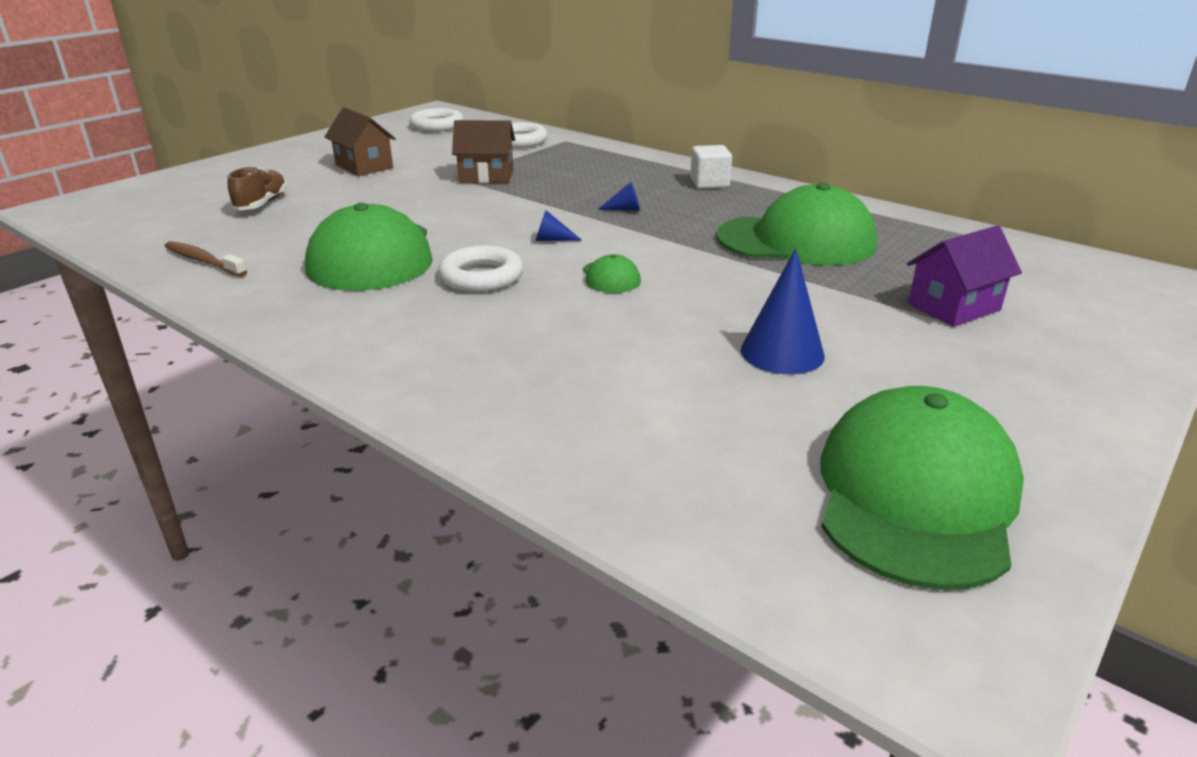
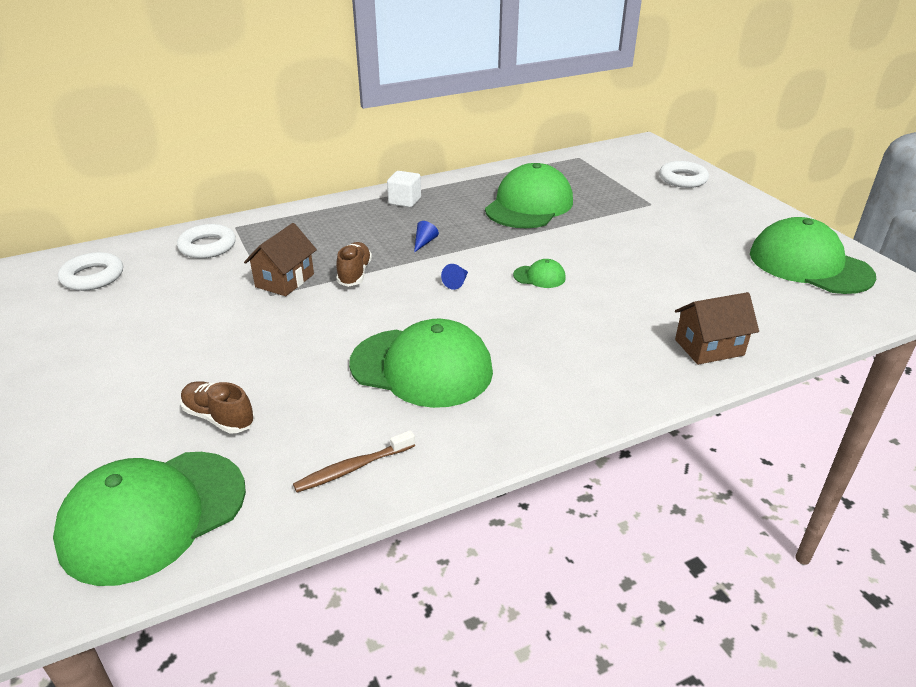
camera: 65 degrees left, 5 degrees up
(139, 214) = (153, 515): none -> green cap
(364, 166) = (173, 339): brown house -> brown house (709, 347)
(481, 277) = (503, 324): white ring -> white ring (682, 179)
(525, 196) = (354, 274): none -> brown shoe
(782, 352) = (670, 253): blue cone -> none
(954, 307) = (643, 196): purple house -> none

